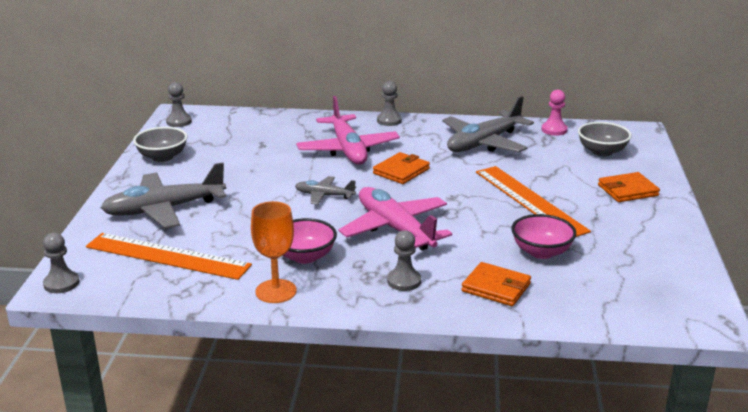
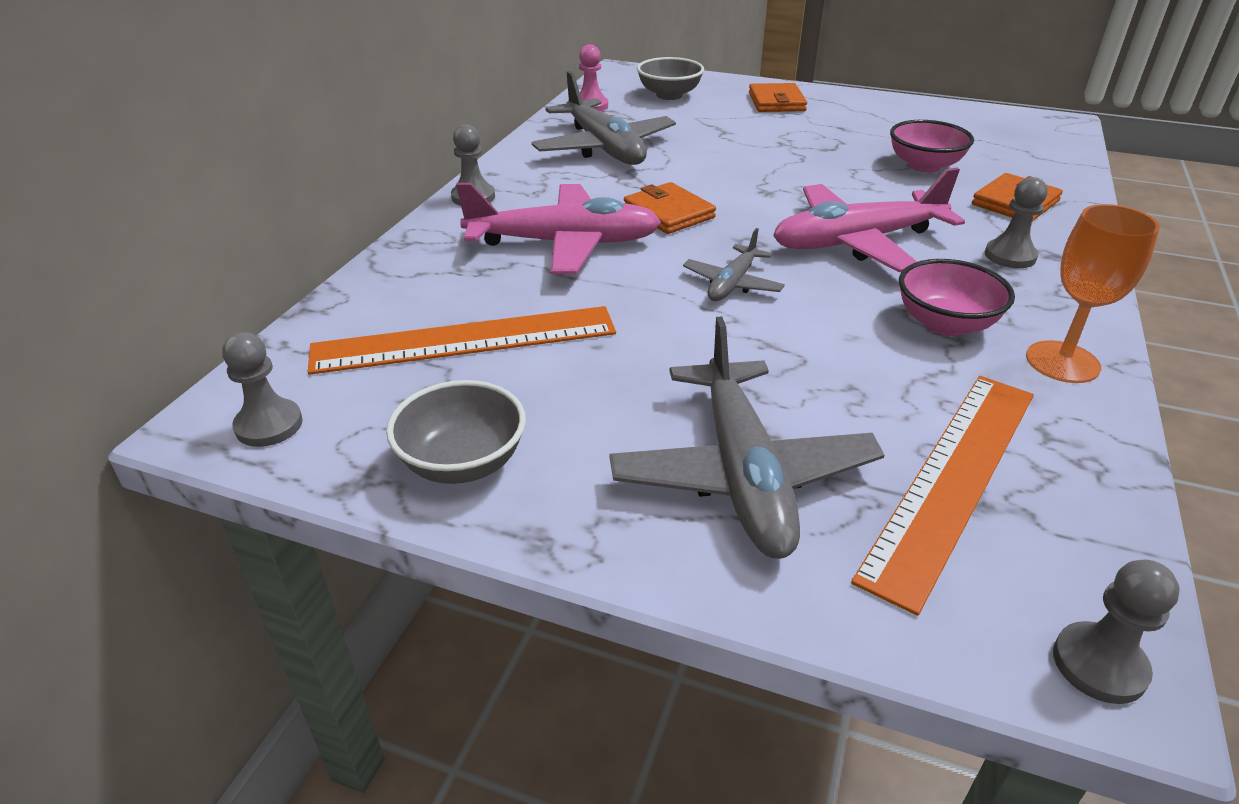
camera: 75 degrees left, 10 degrees up
(529, 201) = (789, 150): orange ruler -> orange ruler (465, 340)

